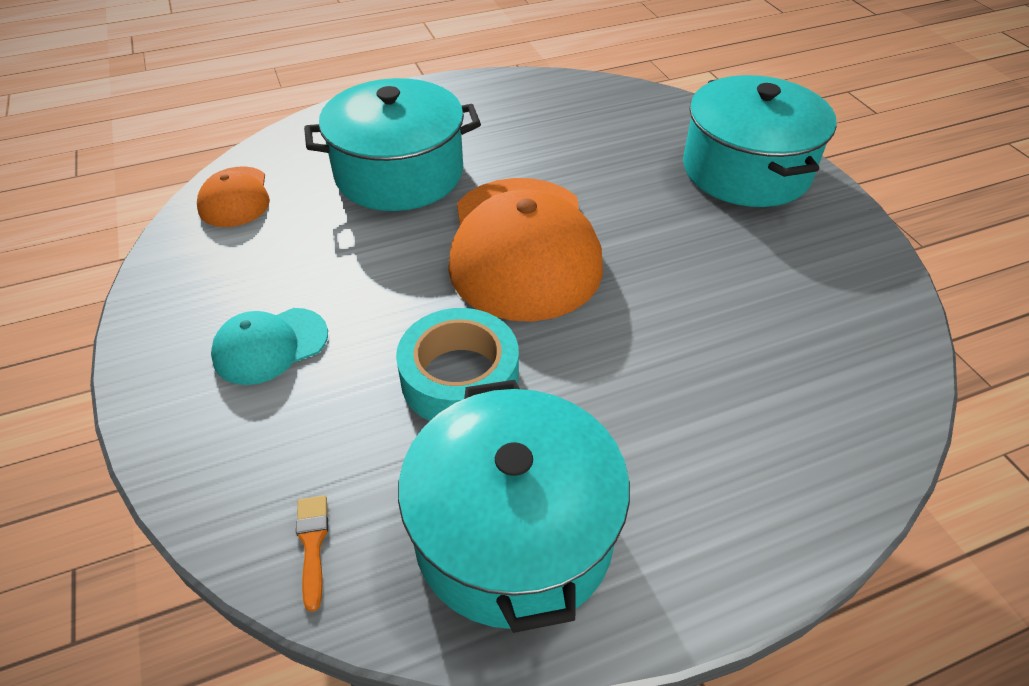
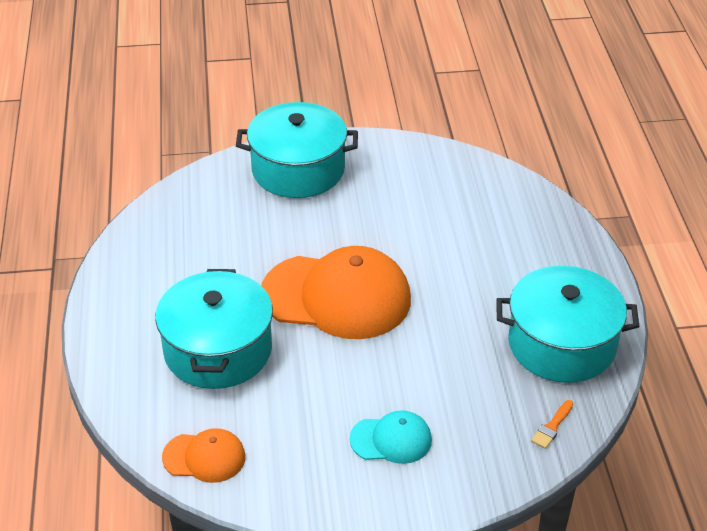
camera: 75 degrees left, 5 degrees down
(270, 346) = (391, 440): turquoise cap -> turquoise cap turned 75 degrees counterclockwise
(312, 544) = (552, 427): orange brush -> orange brush turned 60 degrees counterclockwise
(460, 378) = (448, 348): turquoise tape -> none

